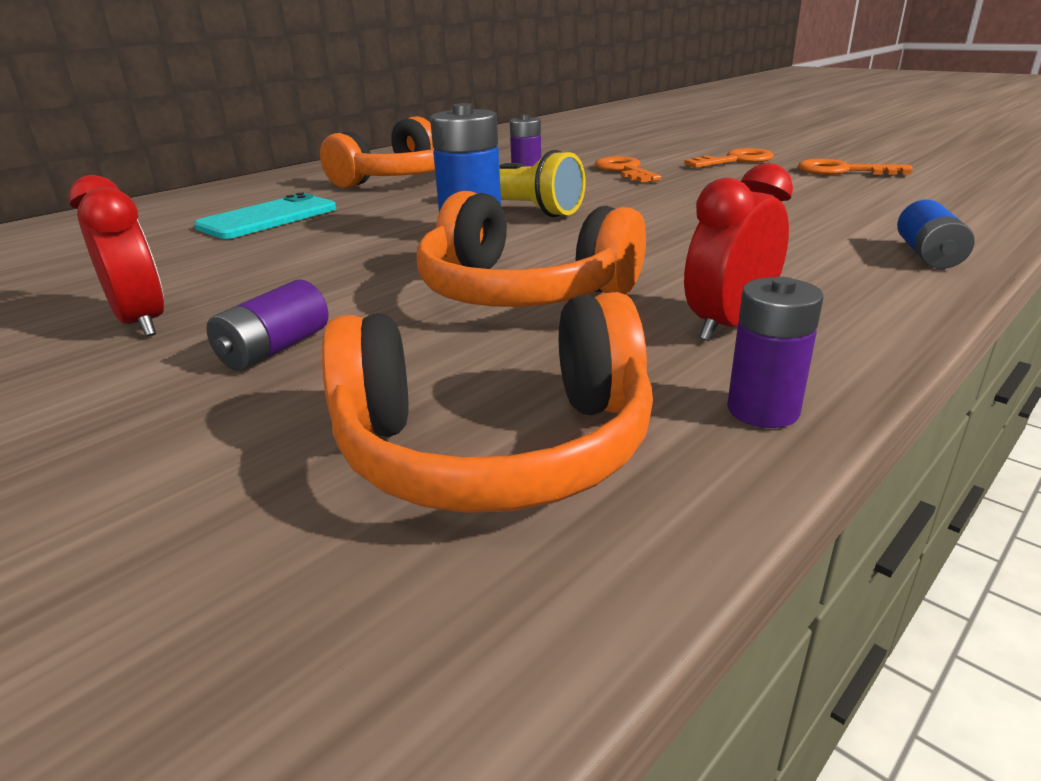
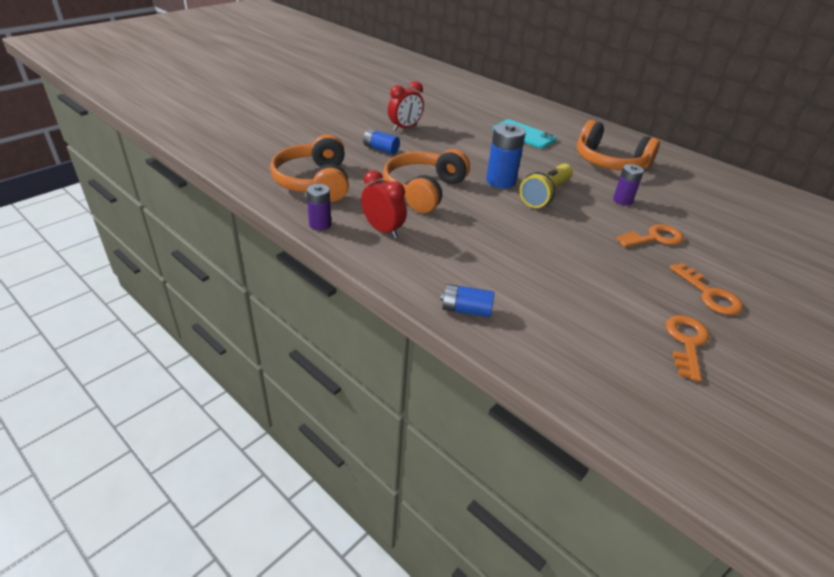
camera: 85 degrees right, 10 degrees up
(275, 349) = (381, 149): purple battery -> blue battery

